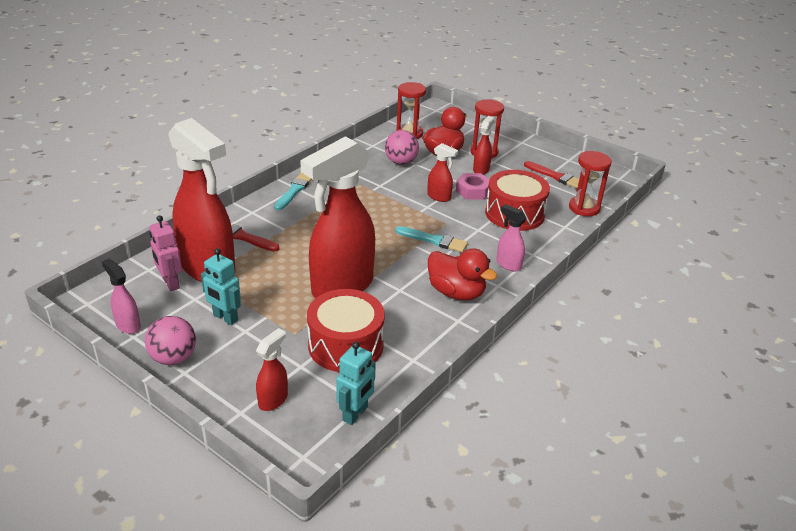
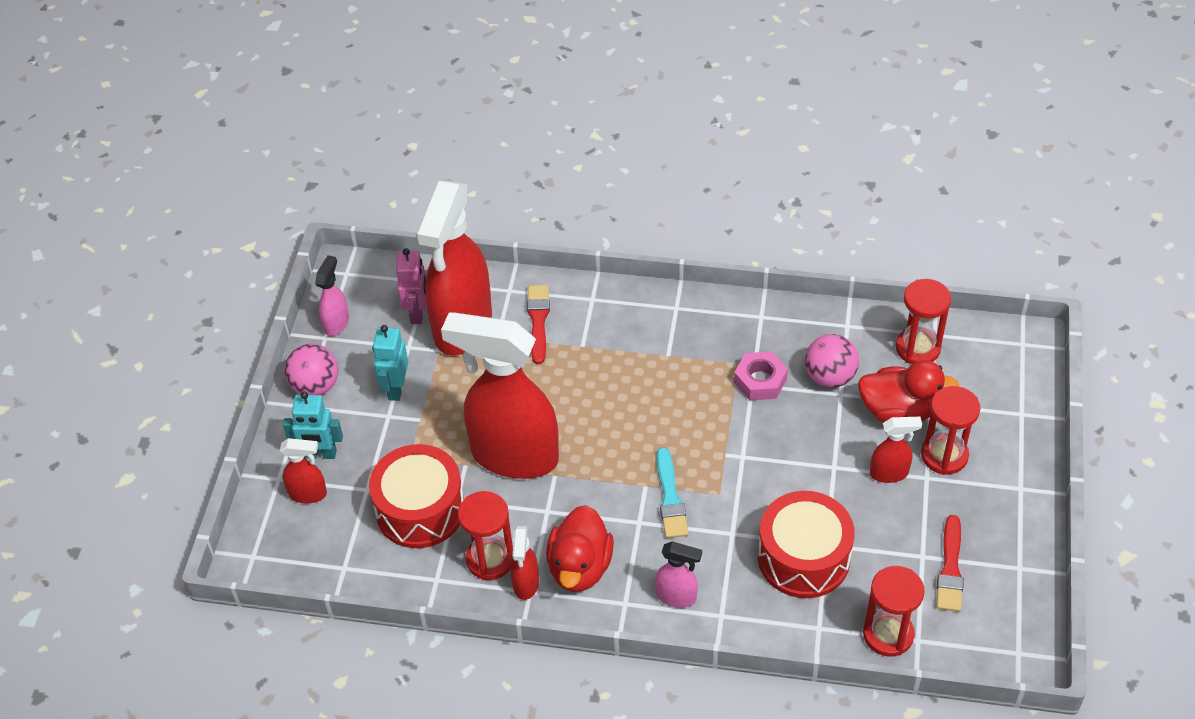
camera: 65 degrees right, 15 degrees up
(170, 283) = (417, 313): pink robot -> pink robot turned 150 degrees clockwise
(294, 190) = (667, 310): turquoise brush -> none
(355, 414) = (328, 568): turquoise robot -> turquoise robot (320, 454)
(418, 328) = (490, 559): none -> red hourglass
(439, 197) = (775, 458): red spray bottle -> red spray bottle (525, 584)
(473, 191) = (823, 488): pink nut -> pink nut (760, 381)
(508, 264) = (677, 597): pink spray bottle -> pink spray bottle turned 90 degrees clockwise

